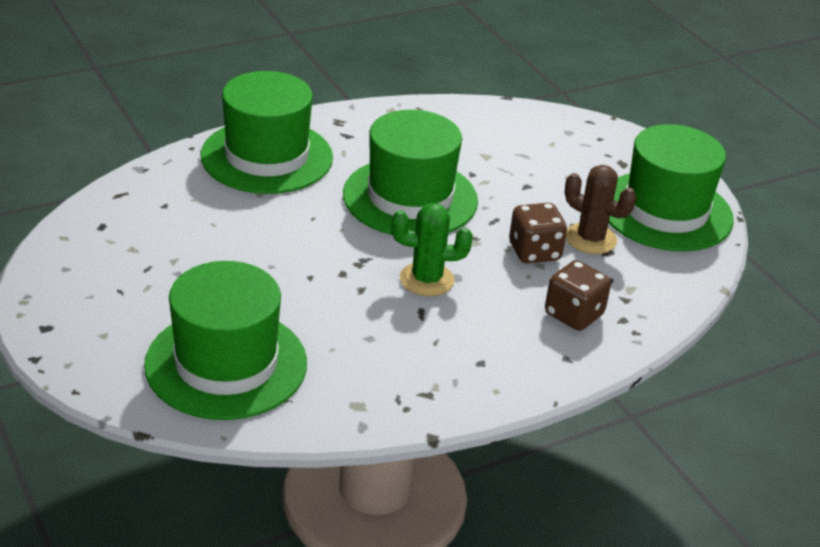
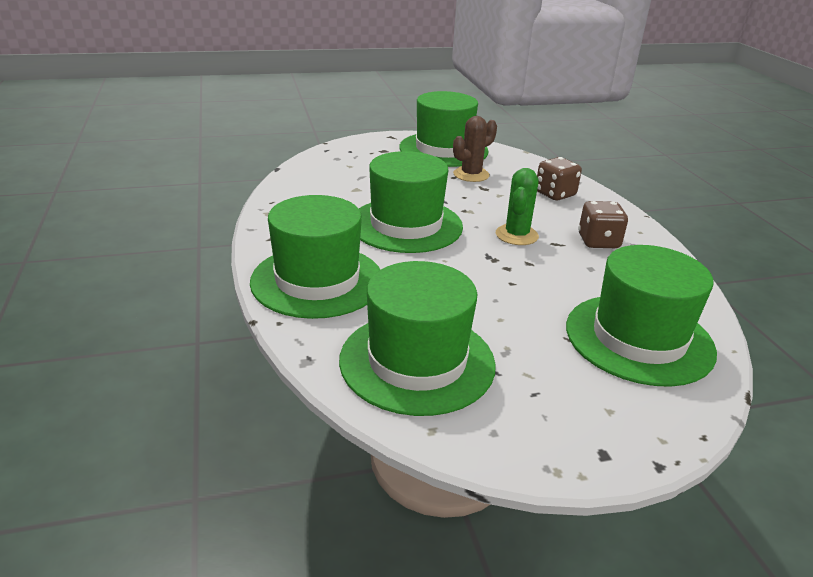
camera: 75 degrees left, 5 degrees down
(151, 223) = (417, 361): none -> green hat
(534, 252) = (484, 194): brown dice -> brown dice (598, 242)

